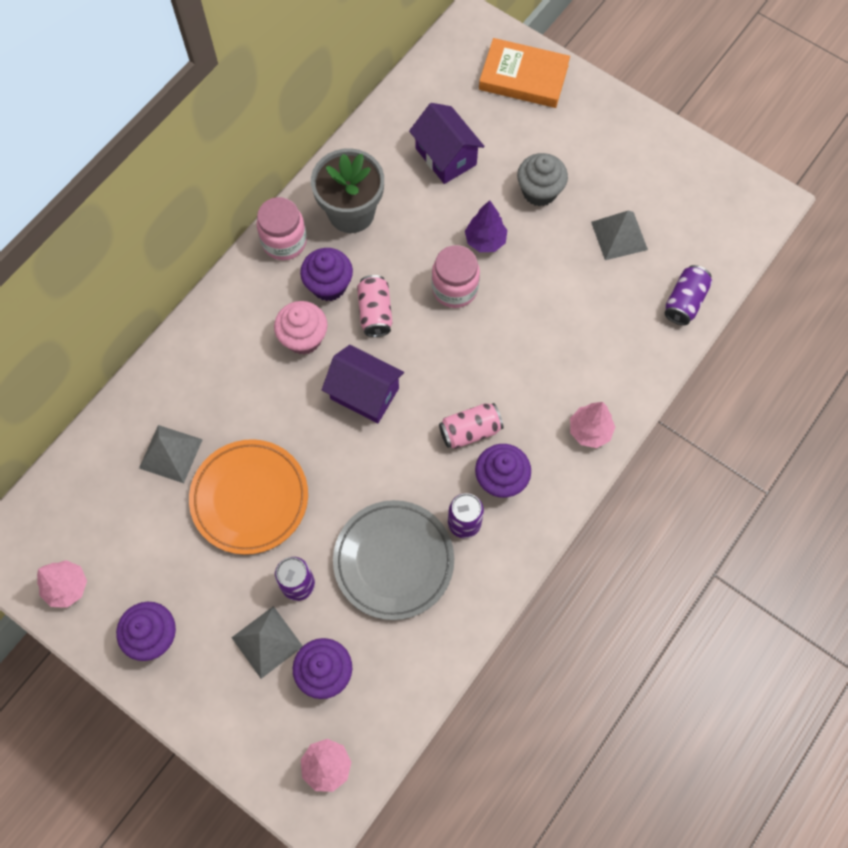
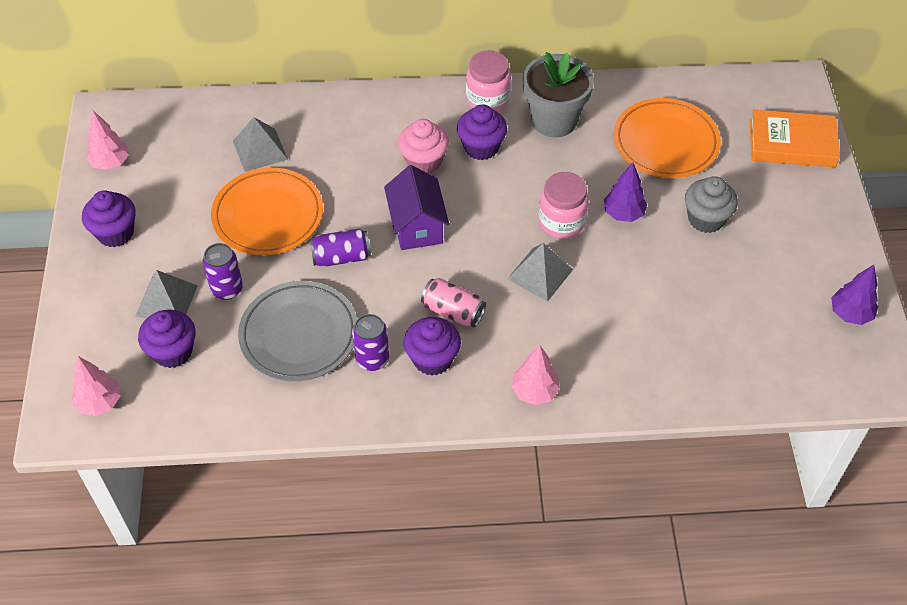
camera: 50 degrees right, 15 degrees down
(375, 312) = (489, 188): pink can -> none
(446, 156) = (665, 143): purple house -> orange plate
(523, 77) = (792, 143): orange book -> orange book turned 60 degrees counterclockwise
(619, 235) = (729, 296): grey pyramid -> grey pyramid (540, 274)
(684, 301) = (723, 382): purple can -> purple can (341, 257)
(697, 175) = (850, 314): none -> purple tree

